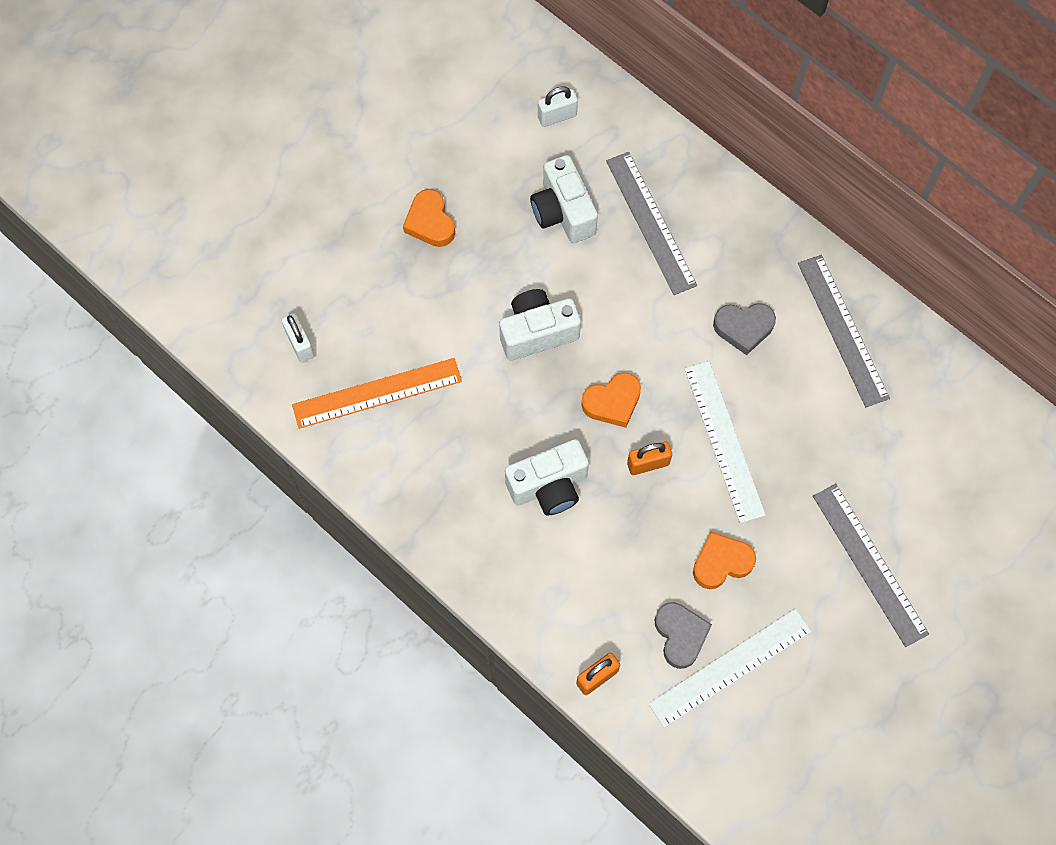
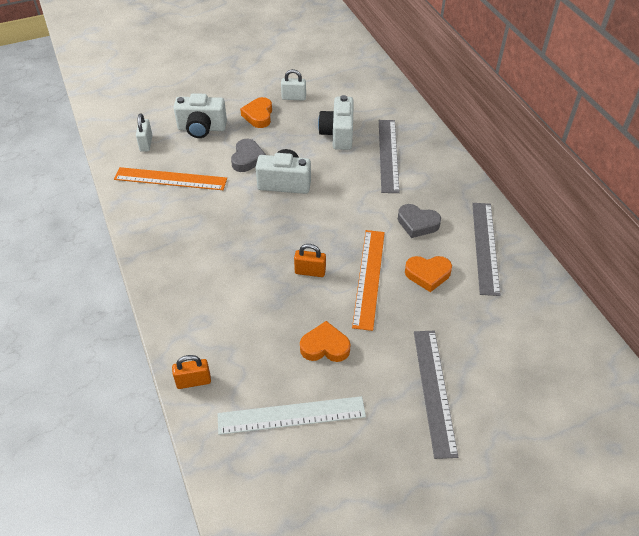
camera: 25 degrees right, 20 degrees down
(549, 486) = (238, 260): white camera -> white camera (202, 128)
(557, 116) = (362, 94): white padlock -> white padlock (294, 98)
(612, 402) = (308, 232): orange heart -> orange heart (427, 274)
(680, 635) = (268, 379): grey heart -> grey heart (247, 159)
(724, 441) = (369, 278): white ruler -> orange ruler

